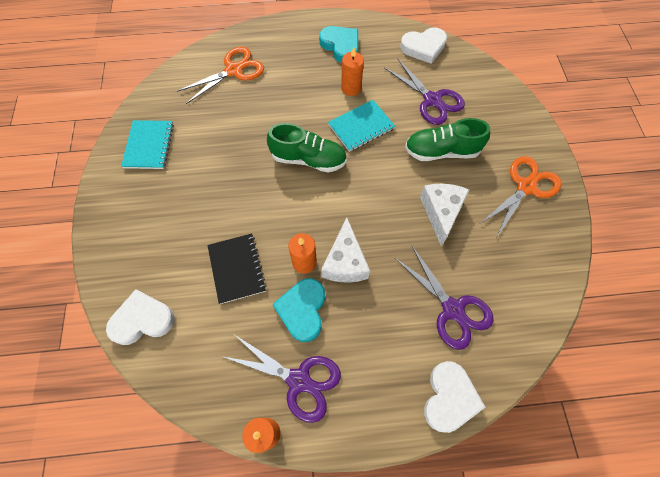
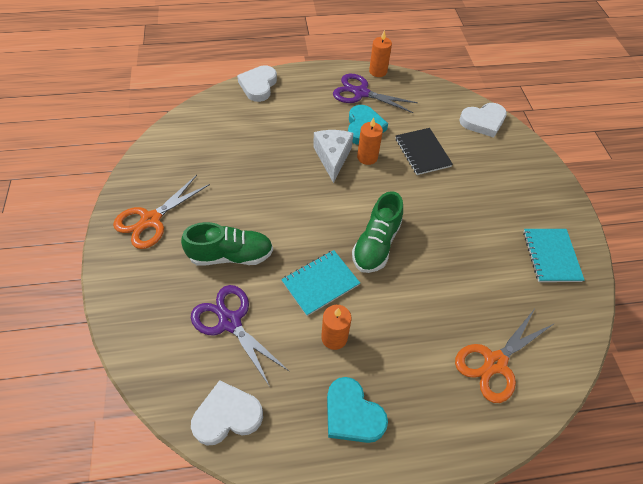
camera: 175 degrees right, 10 degrees down
(308, 159) = (376, 244): green shoe -> green shoe turned 75 degrees counterclockwise
(441, 212) = (243, 196): white cheese -> none
(452, 309) = (246, 129): purple scissors -> none

